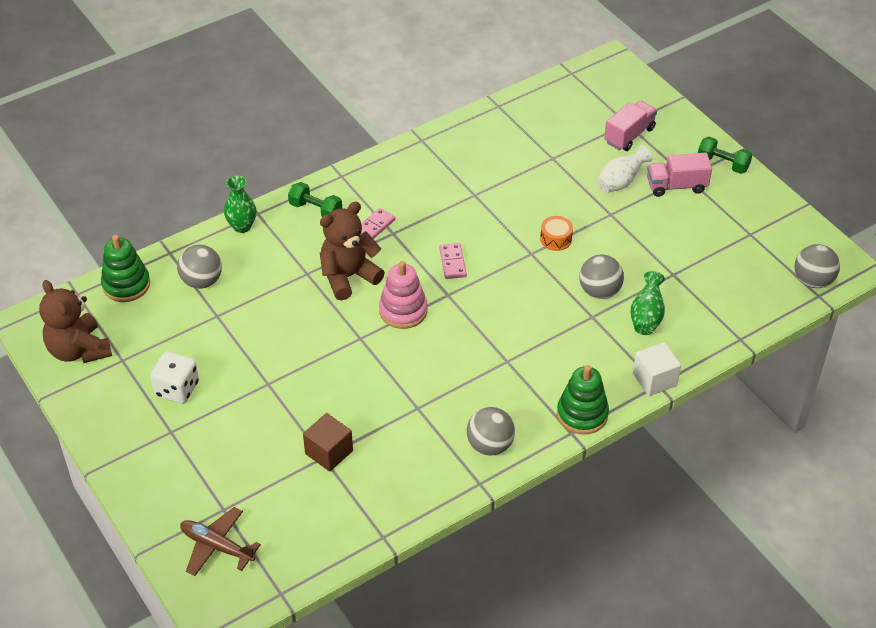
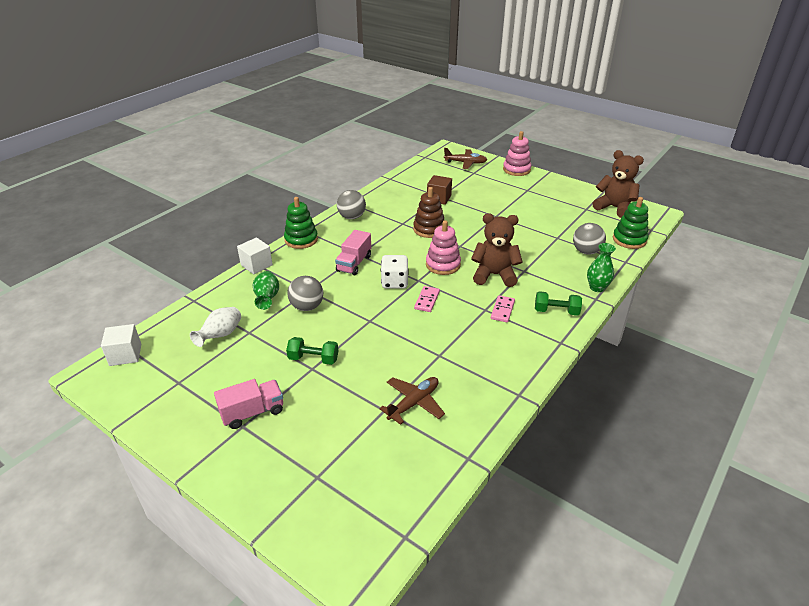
camera: 160 degrees right, 10 degrees down
(142, 495) = (516, 170): none -> pink stacking toy
(177, 389) = (542, 204): white dice -> white dice (394, 282)
(348, 277) = (494, 275): brown teddy bear -> brown teddy bear turned 120 degrees counterclockwise
(384, 383) = (429, 229): none -> brown stacking toy
(453, 262) = (427, 300): pink domino -> pink domino turned 45 degrees clockwise
(523, 157) = (414, 403): none -> brown plane
(556, 239) = (354, 336): orange drum -> none
(621, 182) = (309, 402): white vase -> white vase (221, 335)
(629, 135) = (311, 460): pink truck -> pink truck (354, 263)
(722, 164) = (203, 452): green dumbbell -> green dumbbell (313, 359)
(813, 281) = (125, 355): grey ball -> white cube

